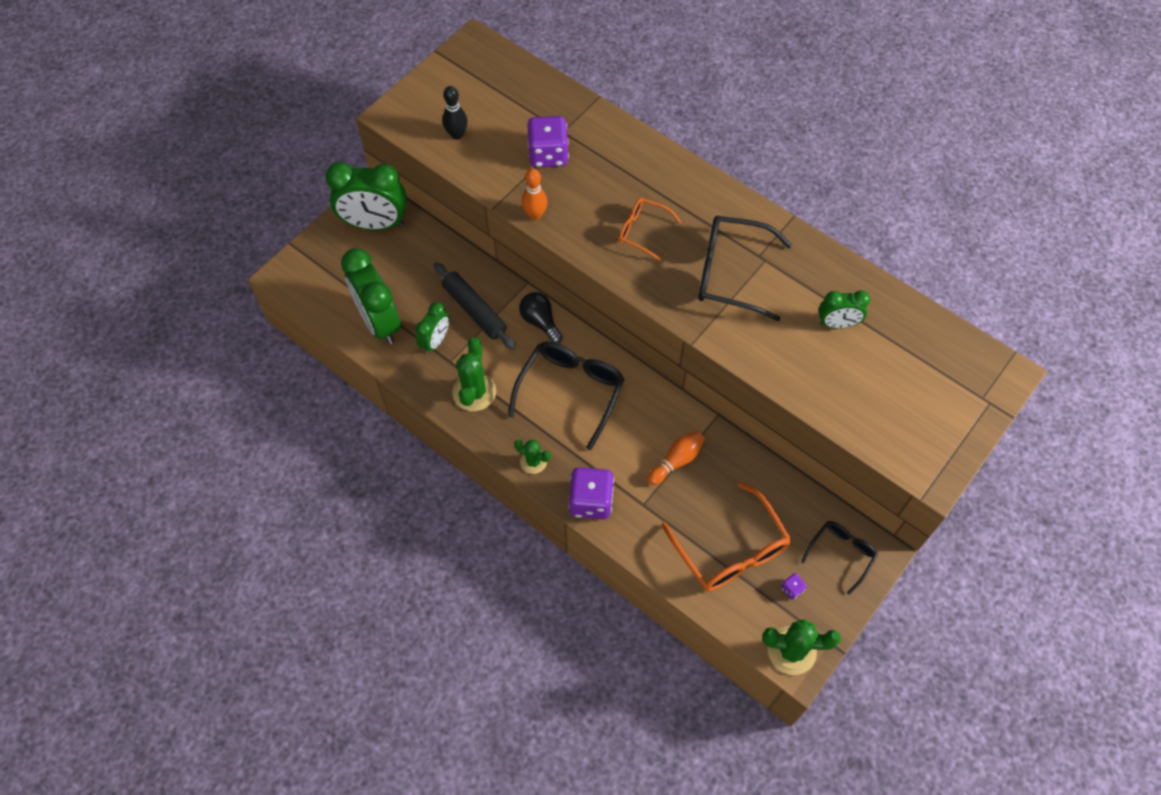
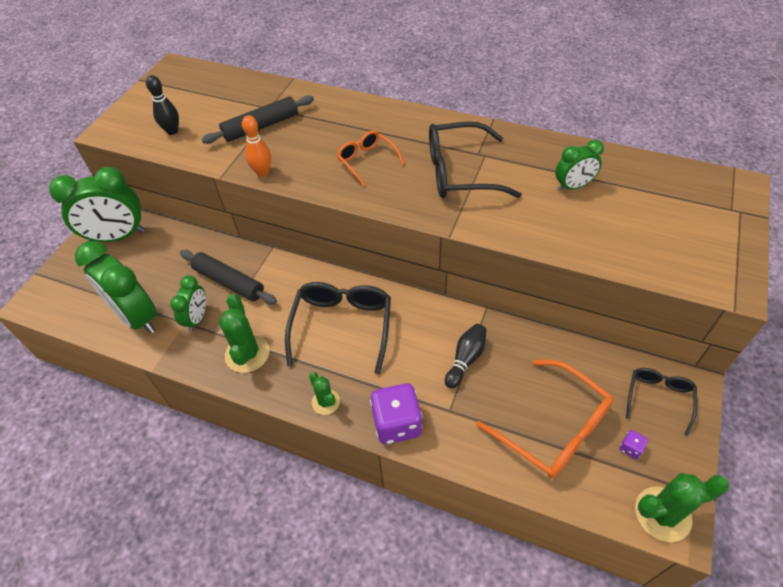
camera: 15 degrees left, 10 degrees down
(533, 461) = (325, 402): green cactus -> green cactus turned 45 degrees clockwise
(540, 322) = (294, 275): black light bulb -> none
(548, 155) = (261, 126): purple dice -> black rolling pin
(642, 231) = (366, 161): orange glasses -> orange glasses turned 45 degrees clockwise
(676, 461) = (465, 359): orange bowling pin -> black bowling pin

